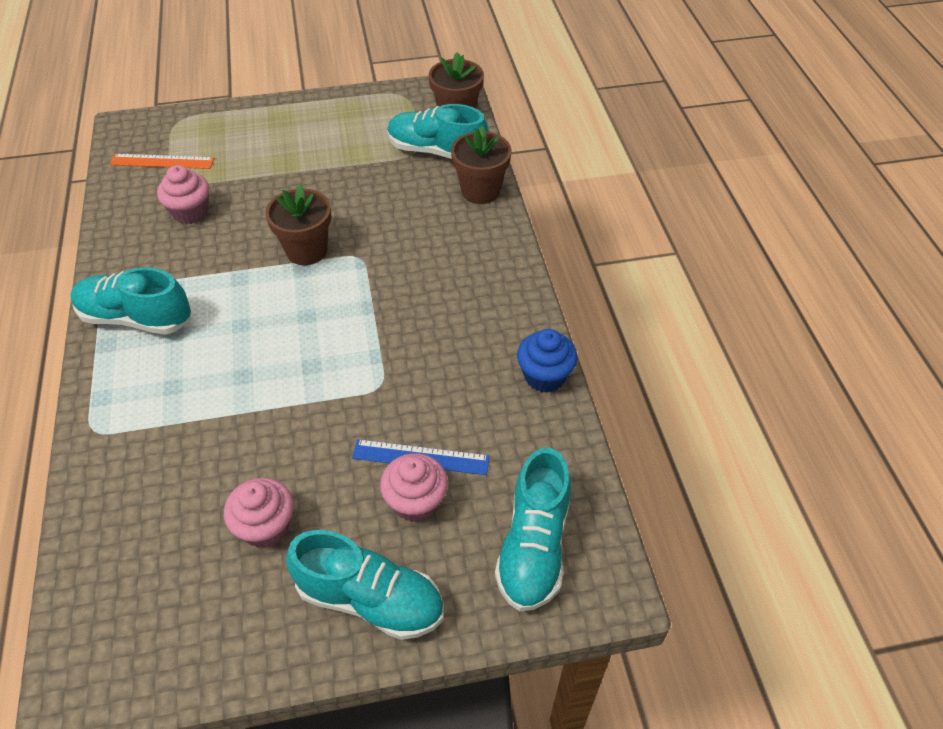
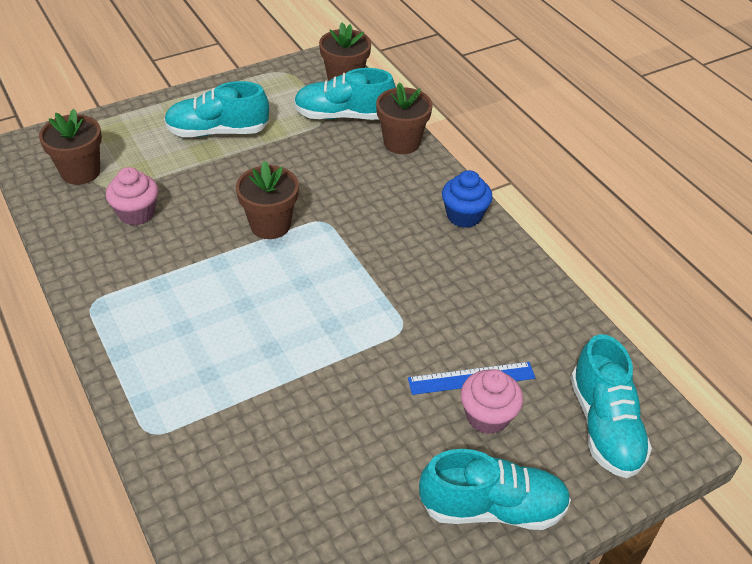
camera: 20 degrees left, 5 degrees down
(136, 318) = (136, 321): turquoise shoe -> turquoise shoe (218, 131)
(162, 161) = (81, 172): orange ruler -> brown flower pot
(266, 527) = (366, 473): pink cupcake -> none
(544, 376) = (540, 286): blue cupcake -> blue cupcake (464, 216)

